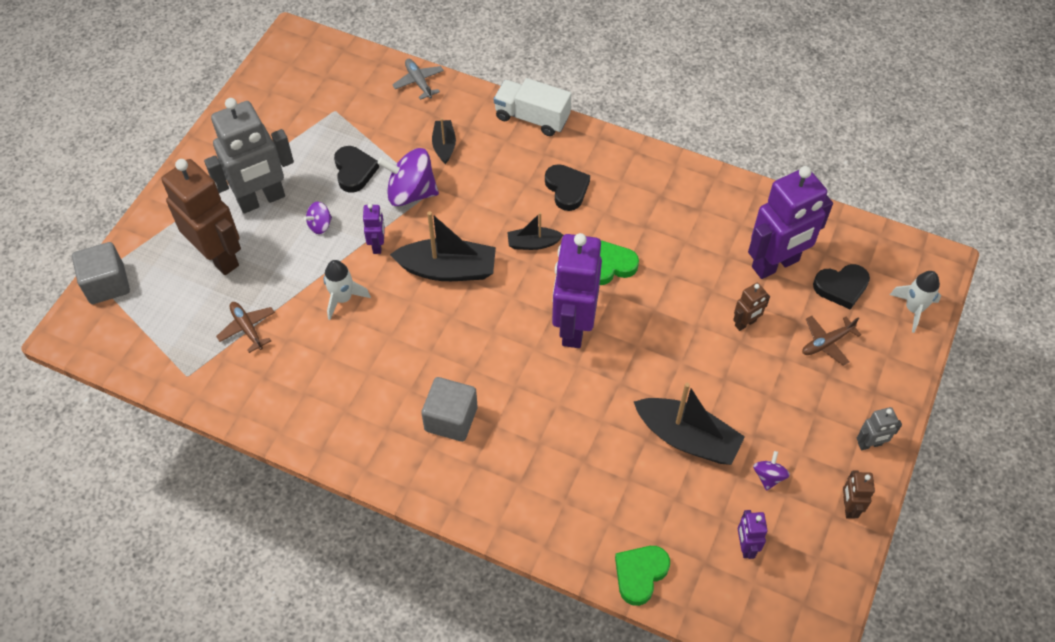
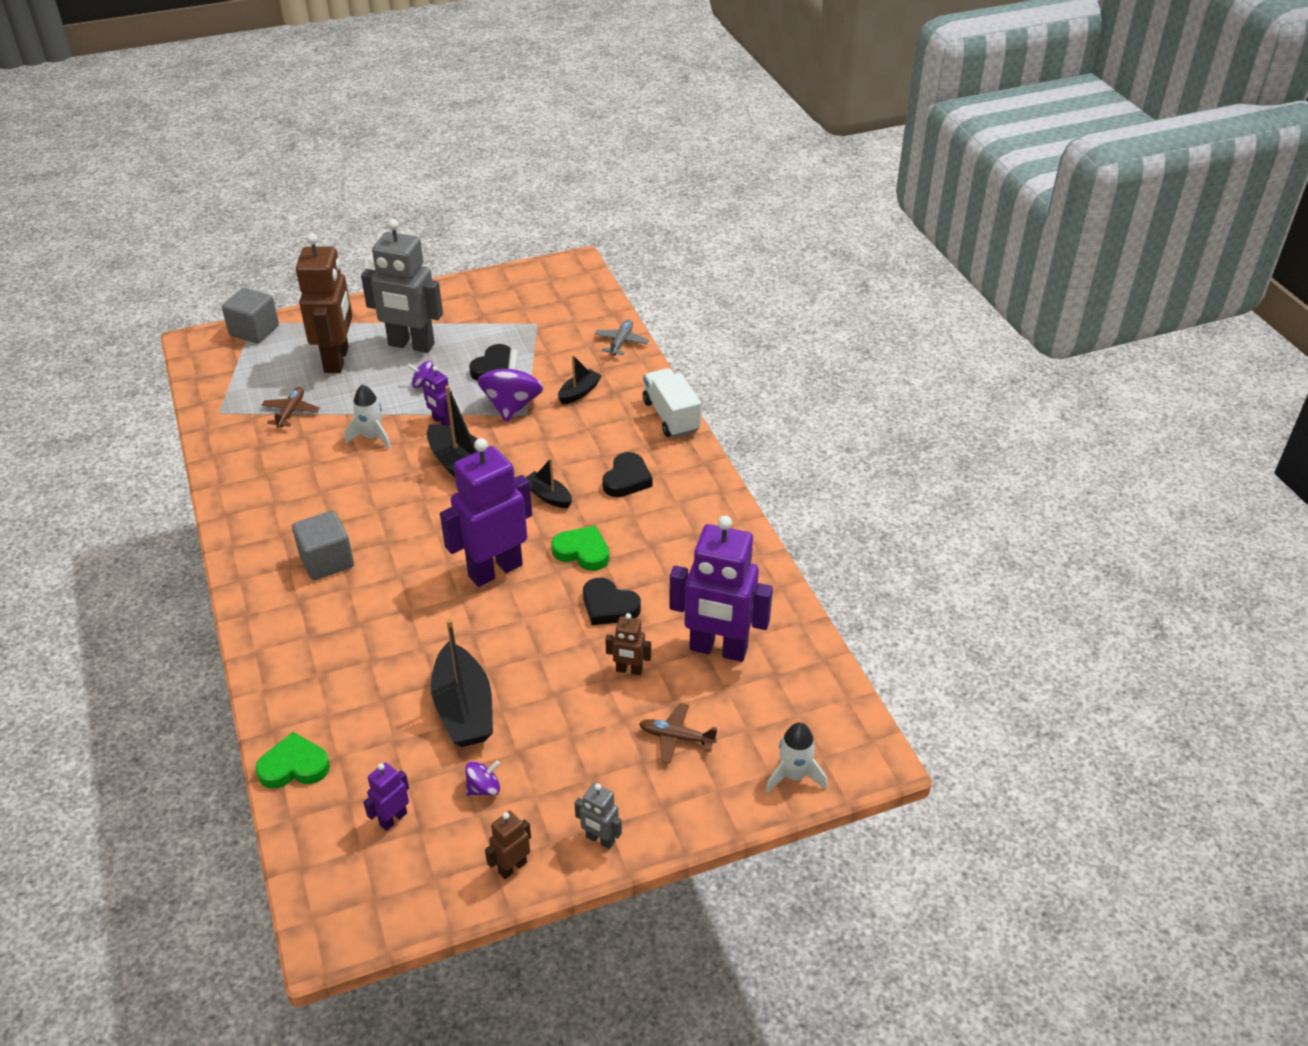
camera: 45 degrees right, 15 degrees down
(377, 245) = (442, 422): purple robot -> purple robot turned 90 degrees clockwise
(411, 193) = (512, 406): purple spinning top -> purple spinning top turned 45 degrees clockwise
(841, 287) = (751, 708): black heart -> black heart (609, 606)

